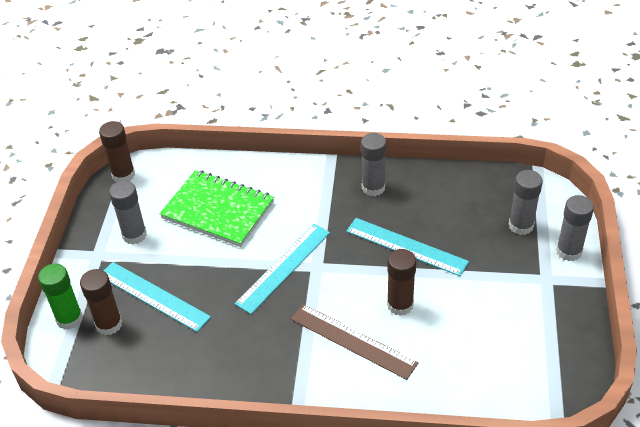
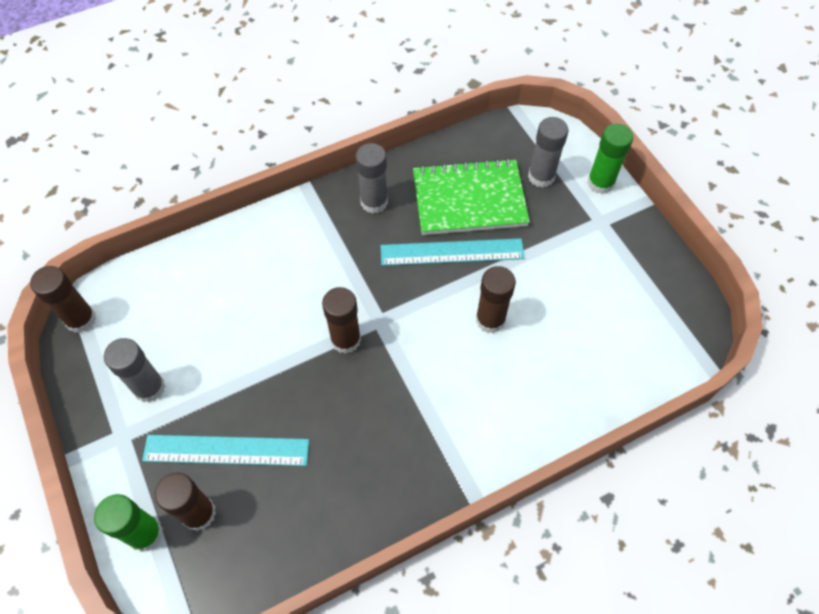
camera: 35 degrees left, 15 degrees up
(218, 210) = (226, 308): green notebook -> green notebook (469, 199)
(283, 267) = (345, 340): turquoise ruler -> brown glue stick
(353, 341) = (473, 384): brown ruler -> none
(569, 251) = (600, 183): grey glue stick -> green glue stick

